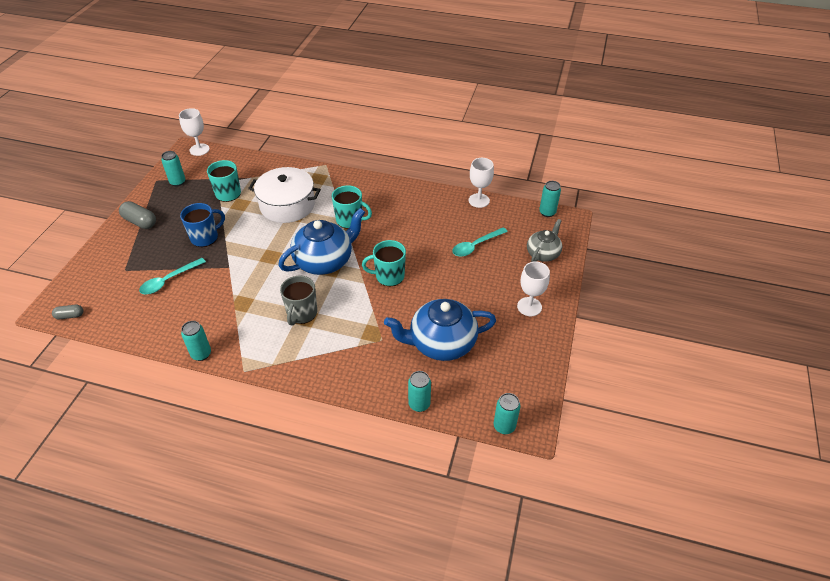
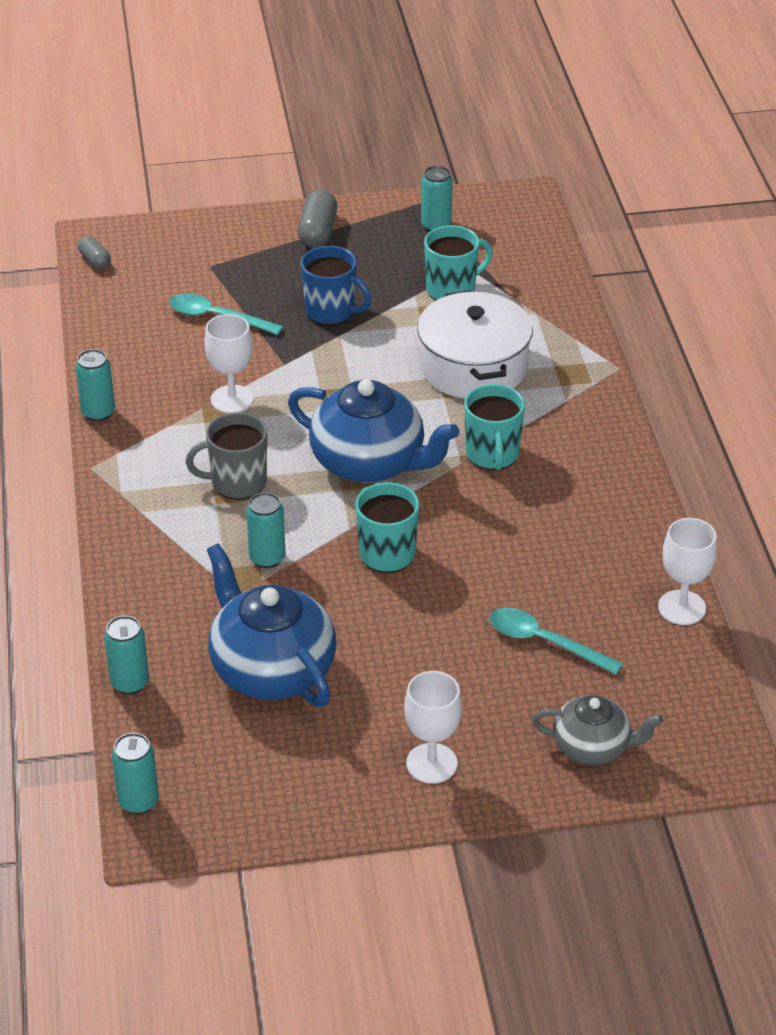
camera: 65 degrees right, 5 degrees down
(199, 149) = (535, 210): white goblet -> white goblet (232, 399)
(547, 212) = (725, 722): turquoise can -> turquoise can (267, 558)

